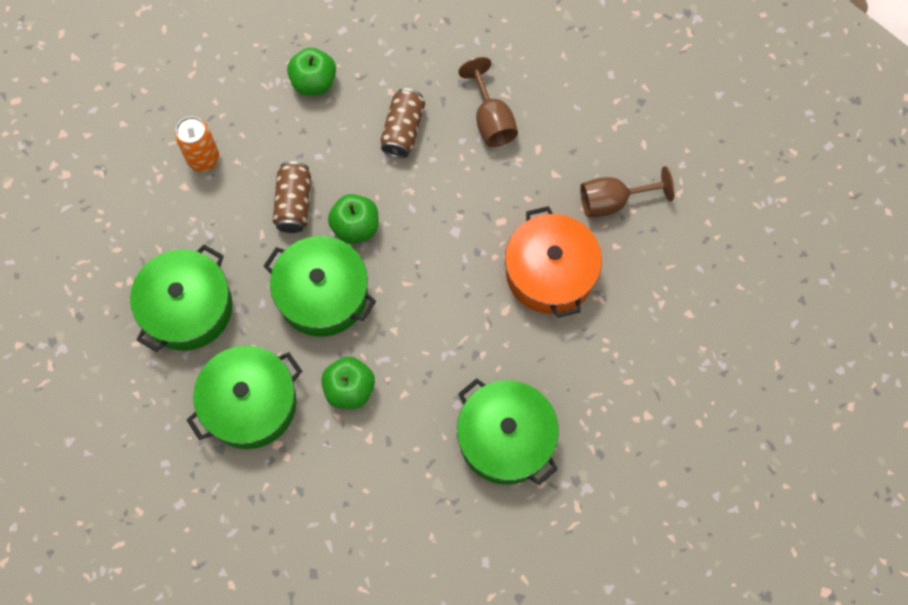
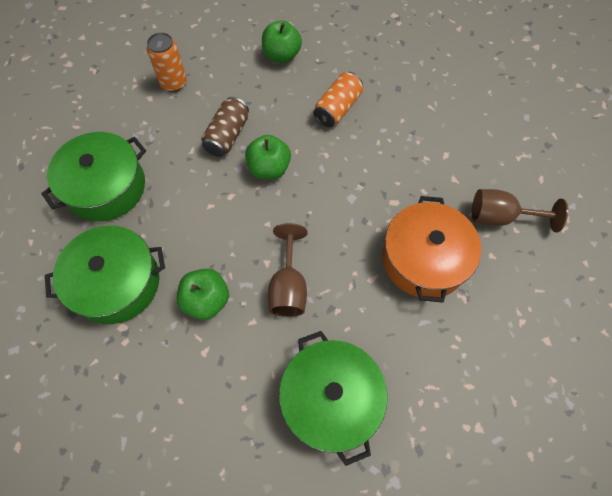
camera: 20 degrees right, 5 degrees down
(322, 294) = (219, 212): green pot -> none
(403, 130) = (337, 108): brown can -> orange can
(491, 120) = (413, 122): brown goblet -> brown goblet (288, 287)

